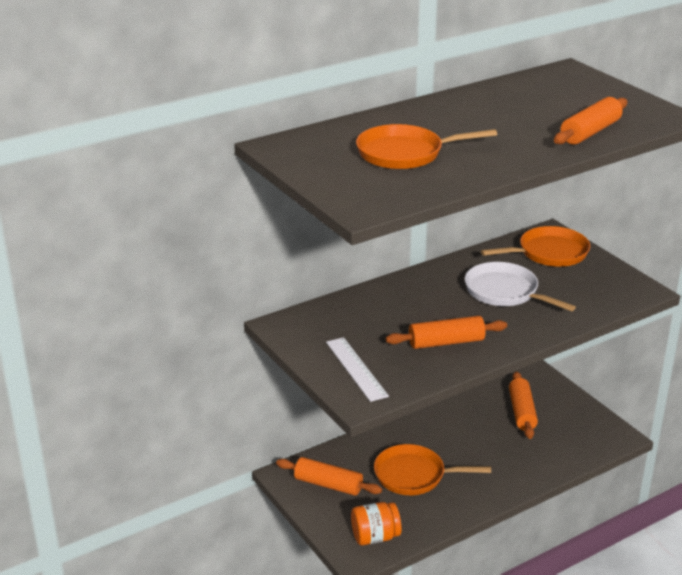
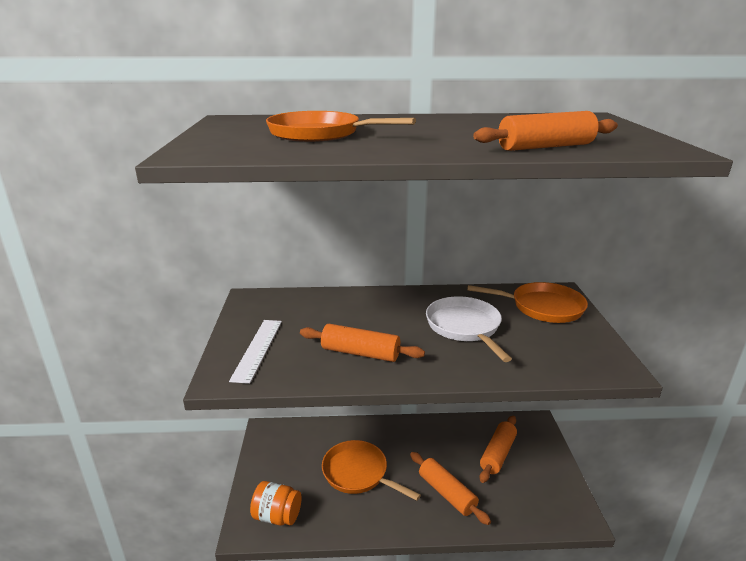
camera: 30 degrees right, 5 degrees down
(328, 484) = (287, 452): orange rolling pin -> orange rolling pin (447, 493)

